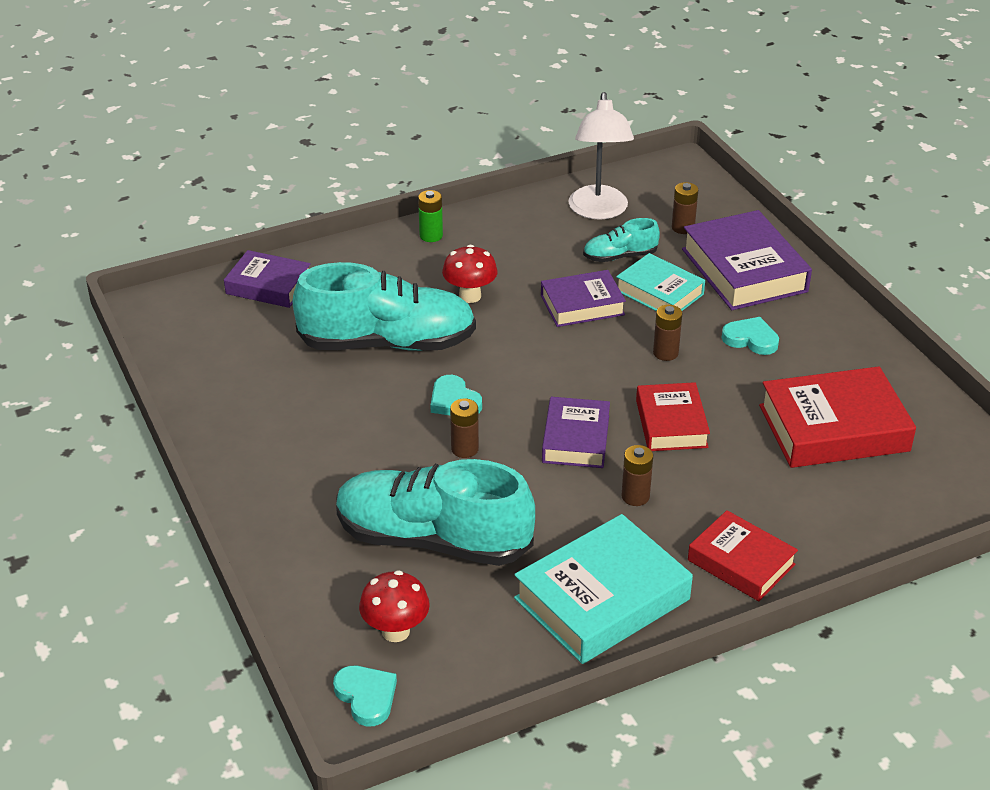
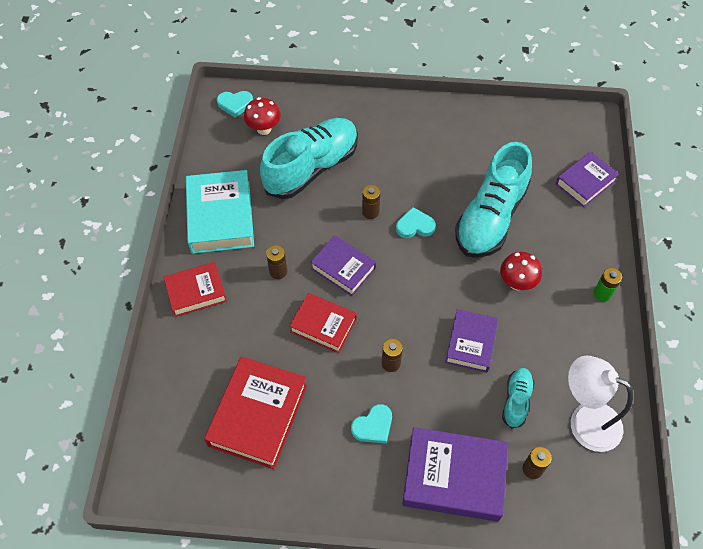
camera: 120 degrees right, 20 degrees up
(659, 292) = (458, 400): turquoise book -> none

